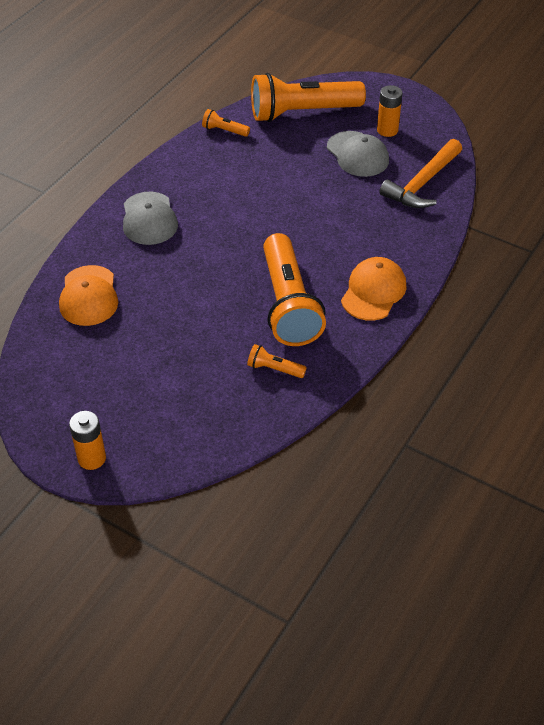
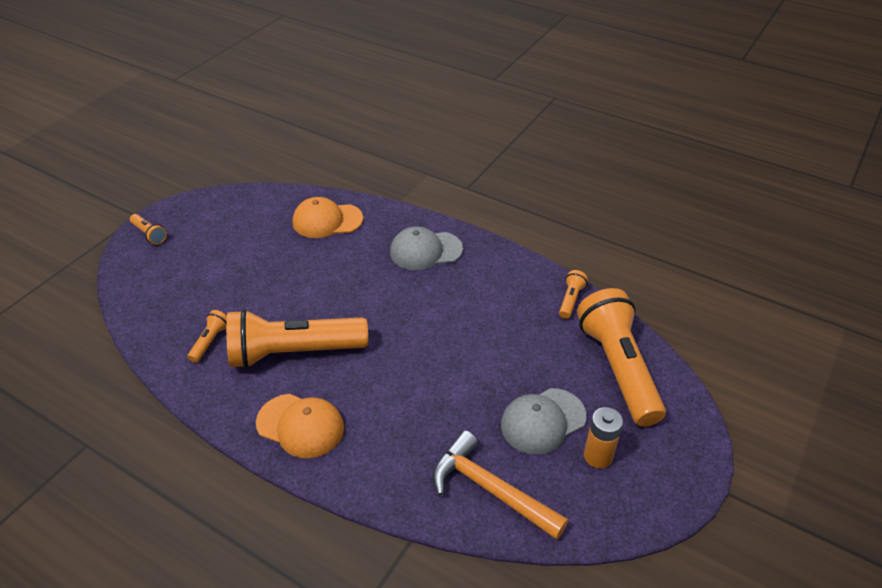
camera: 90 degrees right, 5 degrees down
(92, 458) = (149, 234): orange battery -> orange flashlight

